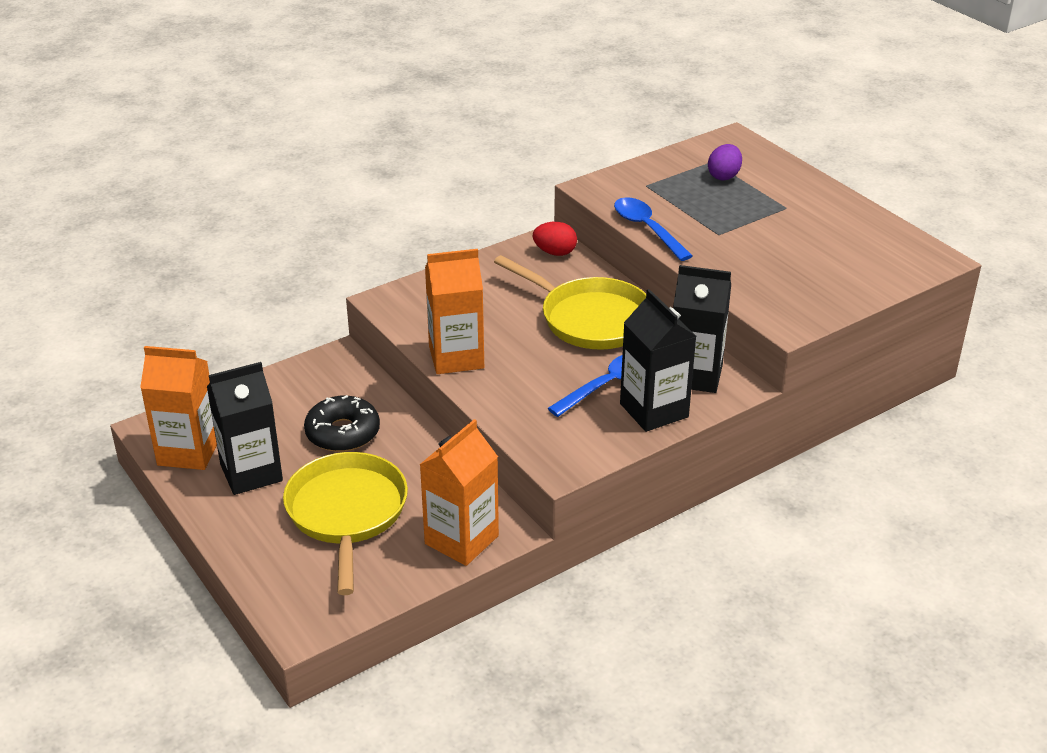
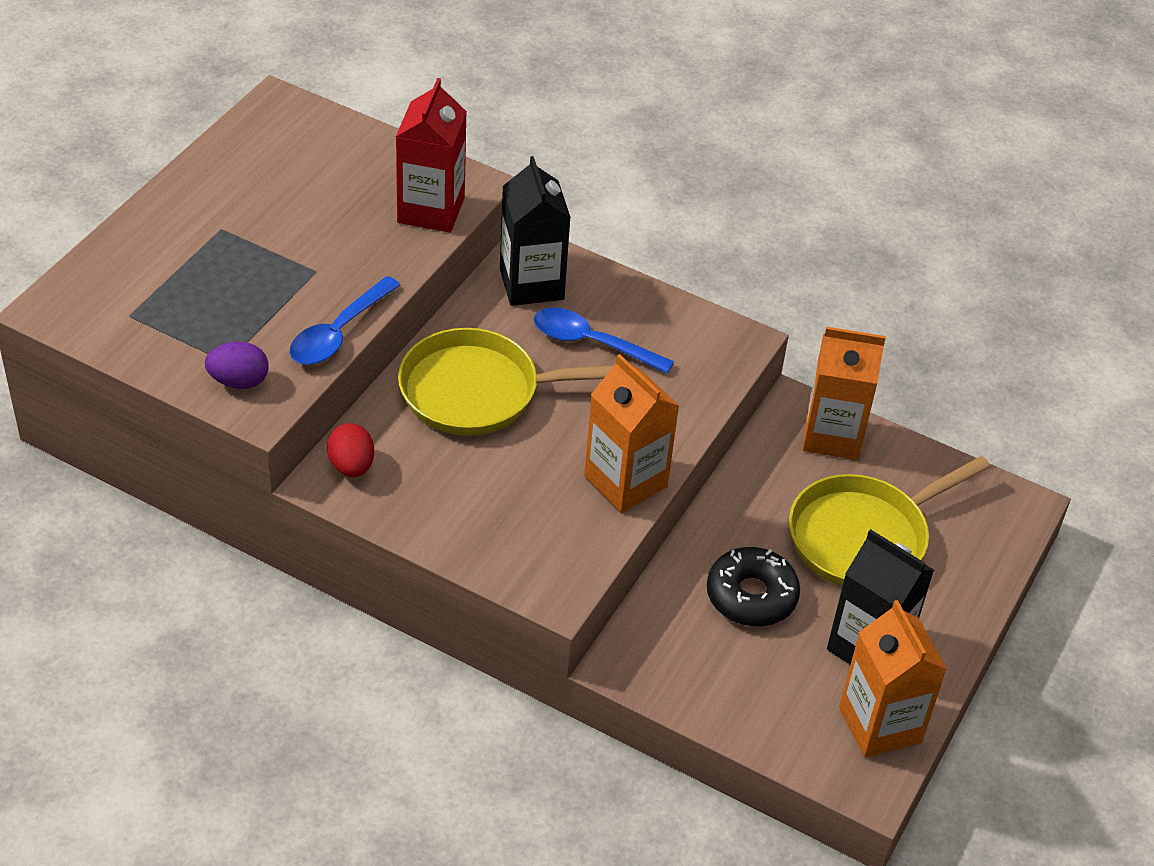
camera: 120 degrees left, 10 degrees up
(590, 319) = (479, 392): yellow pan -> yellow pan turned 105 degrees counterclockwise
(654, 410) = (610, 299): black carton -> none
(724, 176) = (166, 296): purple egg -> purple egg (239, 381)
(764, 297) = (431, 210): none -> red carton

